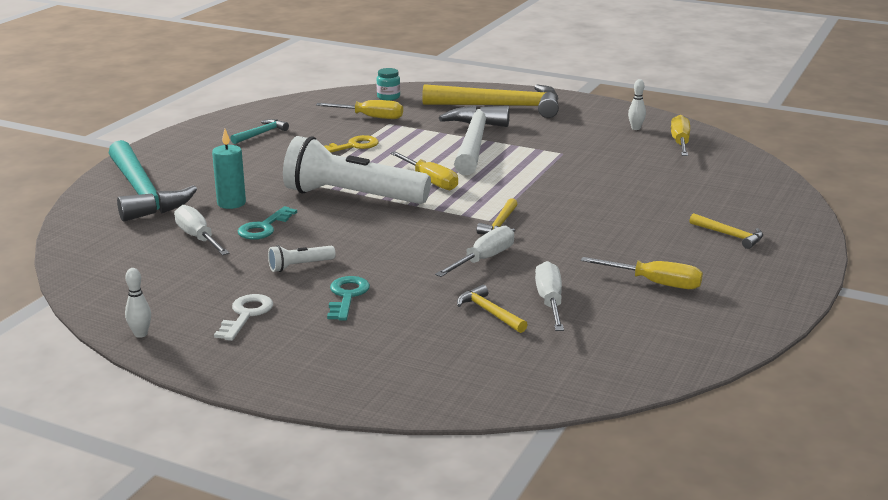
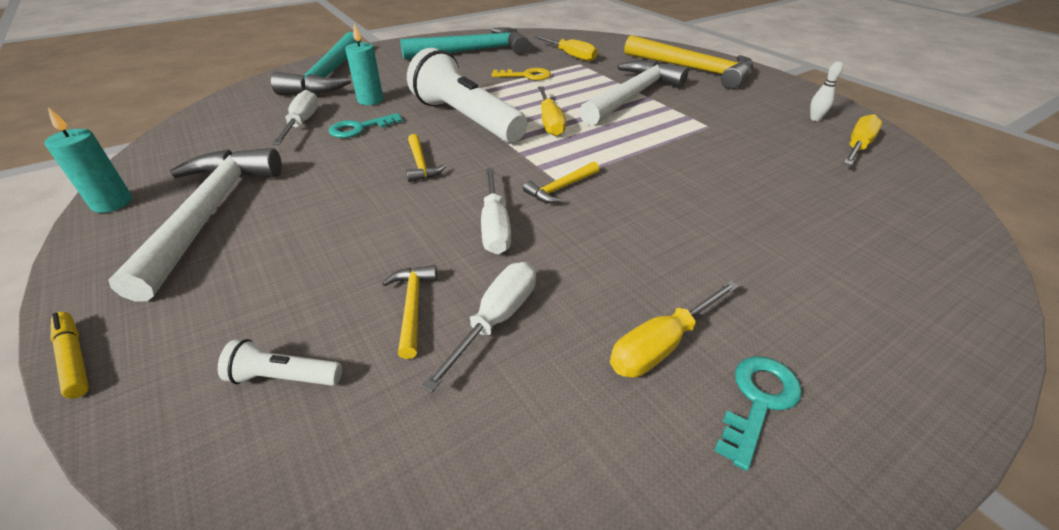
camera: 30 degrees right, 15 degrees up
(140, 334) = (112, 203): white bowling pin -> turquoise candle
(246, 315) = (209, 214): white key -> white hammer
(261, 134) = (473, 51): turquoise hammer -> turquoise hammer, size x2.32
(299, 266) = (328, 175): white flashlight -> white flashlight (284, 377)
(308, 400) = (74, 358): none -> yellow marker
(347, 296) = (314, 225): turquoise key -> turquoise key (758, 402)
(388, 97) = (605, 44): turquoise jar -> none
(484, 259) = (495, 227): white screwdriver -> white screwdriver turned 105 degrees clockwise
(655, 283) = (661, 345): yellow screwdriver -> yellow screwdriver turned 90 degrees clockwise
(730, 235) = (837, 299): yellow hammer -> yellow hammer (421, 164)

